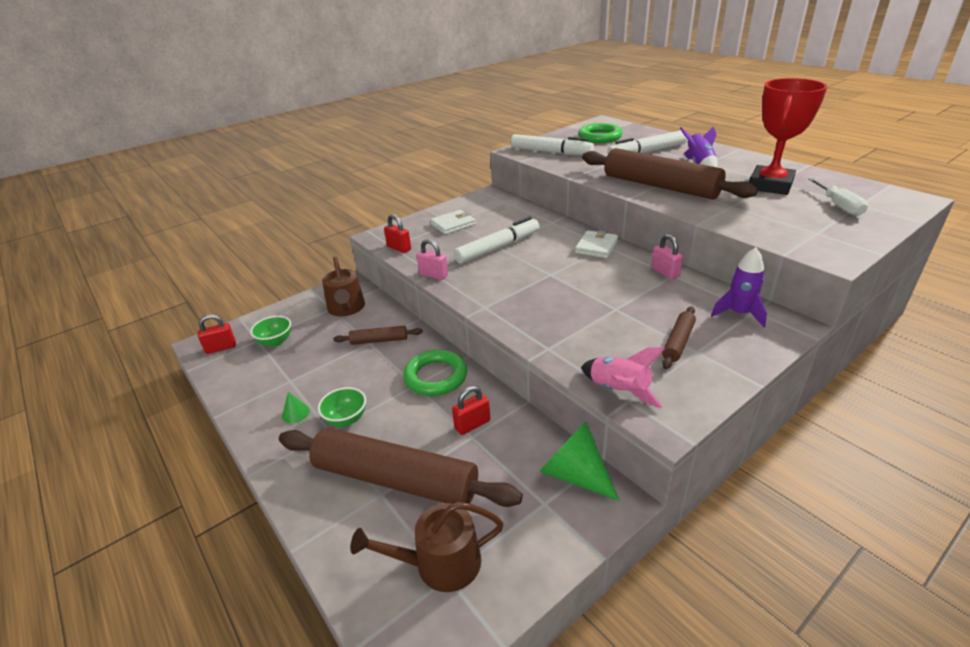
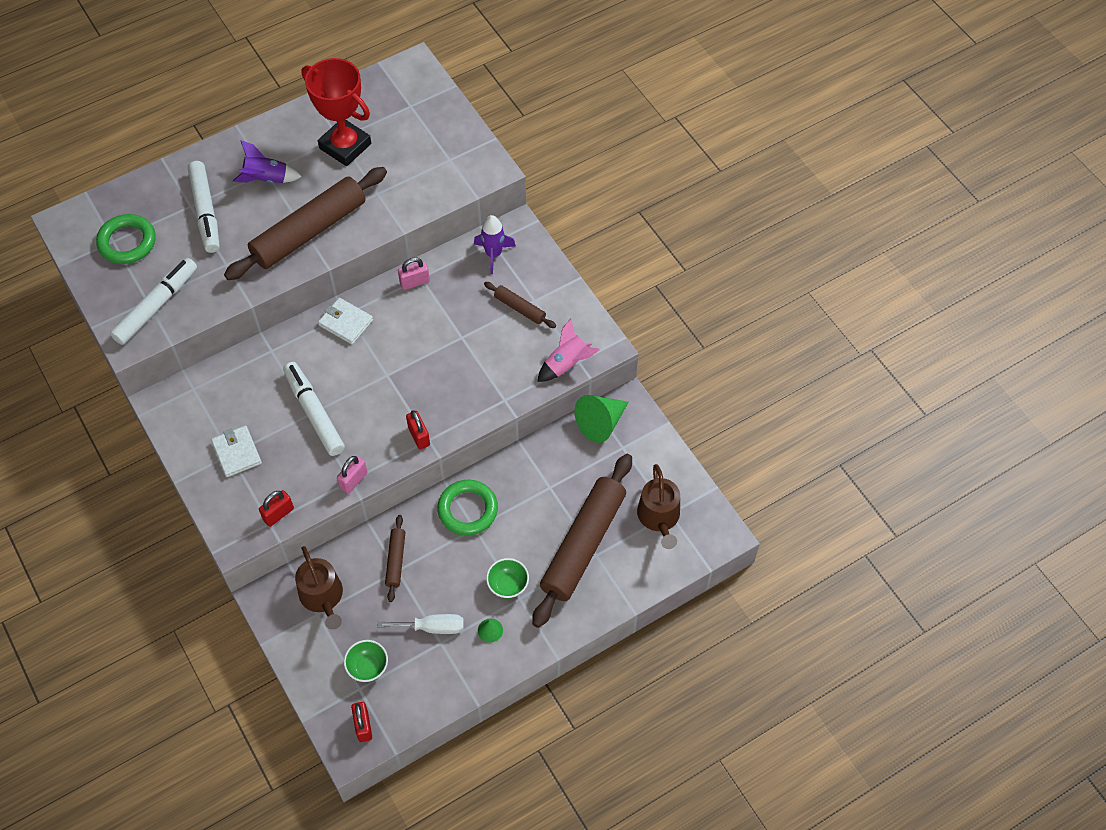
camera: 85 degrees left, 25 degrees up
(346, 308) = (323, 597): brown watering can -> brown watering can turned 75 degrees clockwise
(472, 424) = (536, 485): red padlock -> red padlock (419, 436)
(839, 206) = (407, 120): white screwdriver -> white screwdriver (432, 627)

